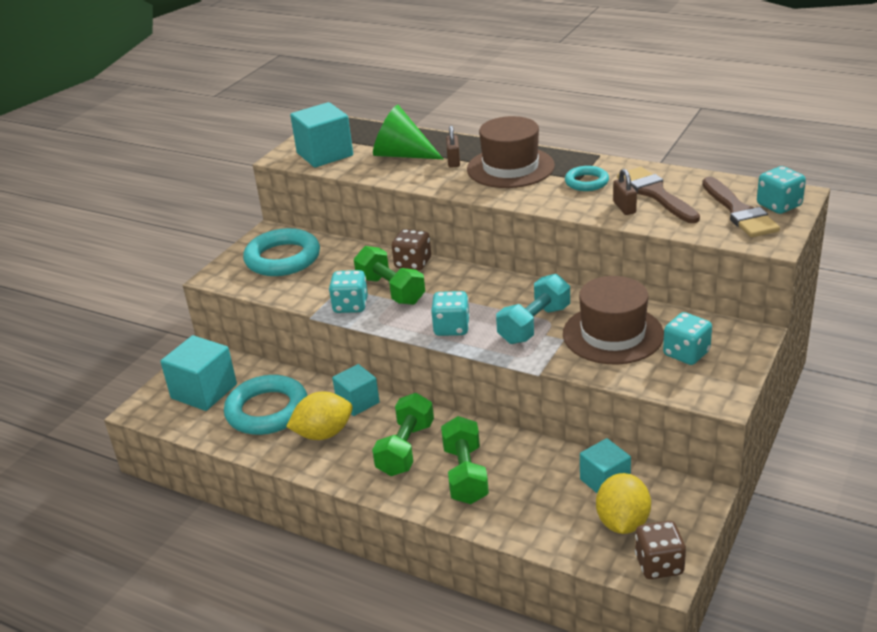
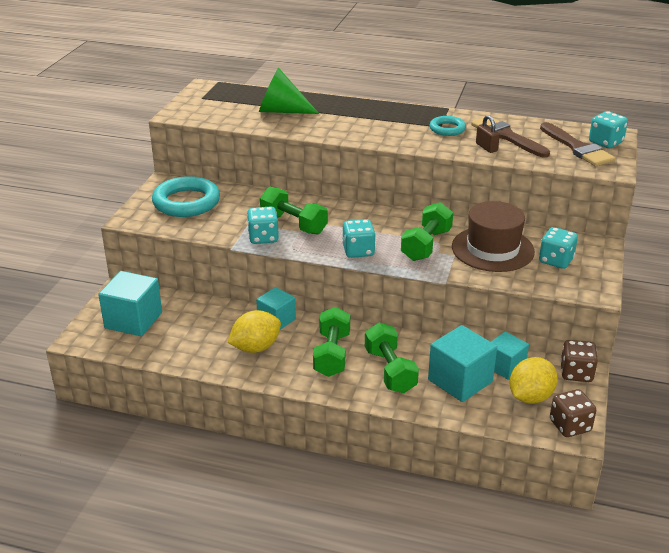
camera: 15 degrees left, 0 degrees up
(267, 410) = (198, 332): turquoise ring -> none
(325, 154) = (212, 112): turquoise cube -> turquoise cube (460, 381)
(413, 263) = (304, 202): brown dice -> brown dice (576, 373)
(453, 161) = (328, 115): brown padlock -> none
(510, 167) = (379, 119): brown hat -> none
(534, 324) = (426, 245): turquoise dumbbell -> green dumbbell
(622, 522) = (530, 397): yellow lemon -> yellow lemon turned 45 degrees clockwise

